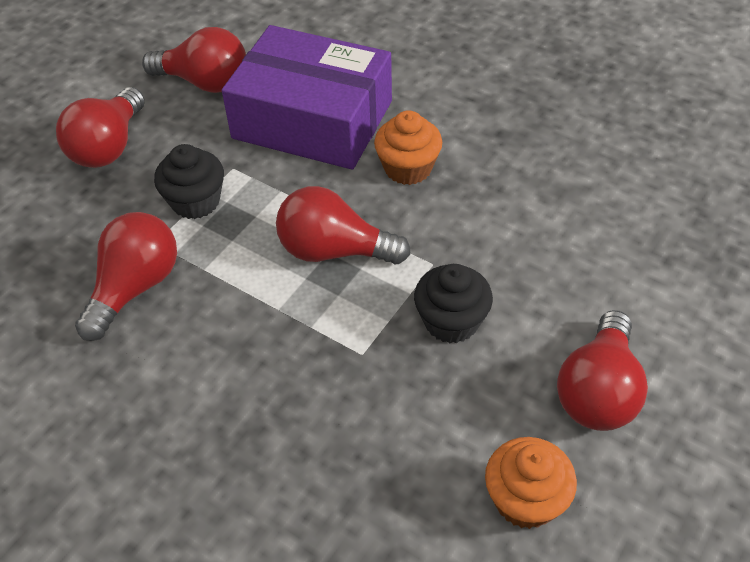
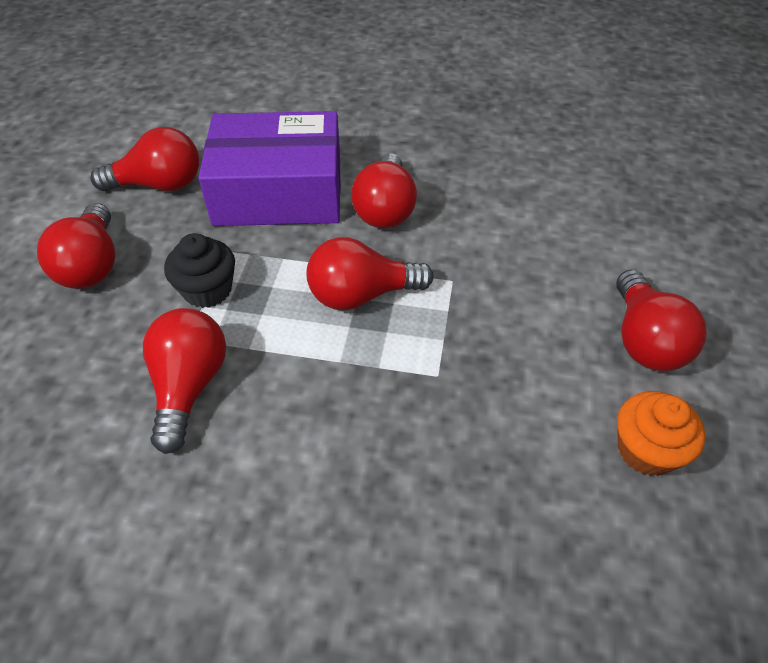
camera: 25 degrees left, 0 degrees up
(408, 168) = (385, 209): orange cupcake -> red light bulb
(451, 321) = (496, 323): black cupcake -> none

